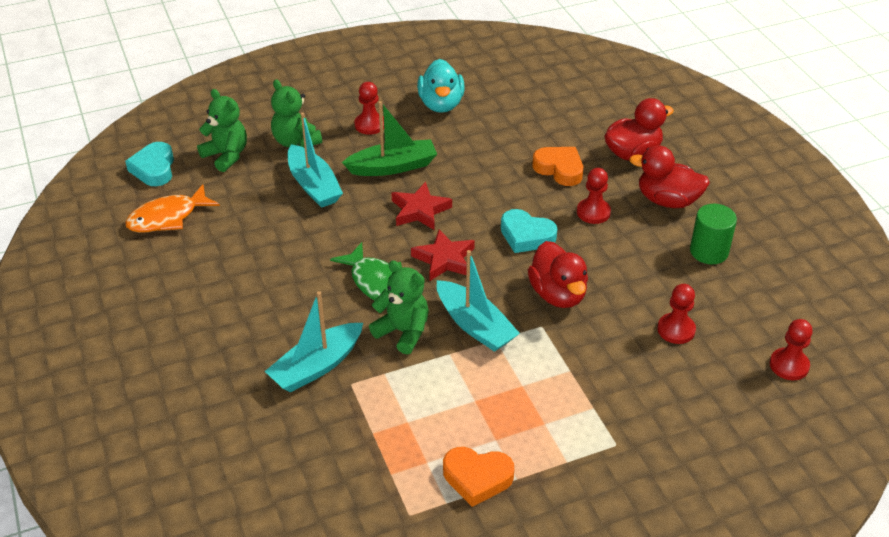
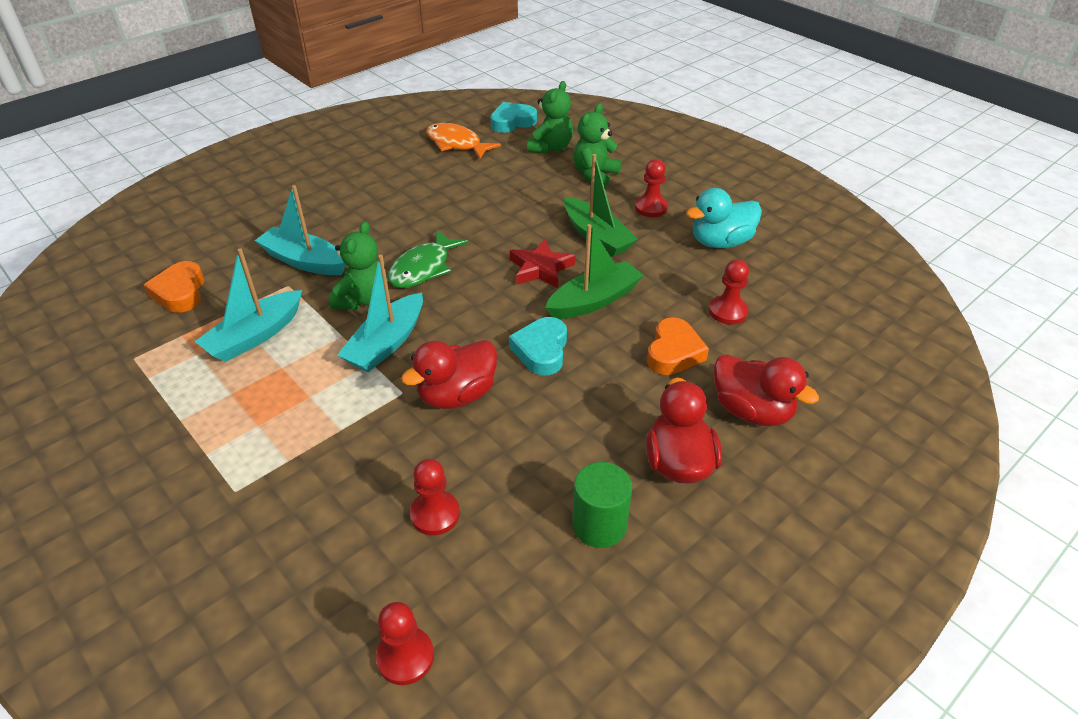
camera: 70 degrees right, 0 degrees up
(314, 185) = (539, 200): turquoise boat -> turquoise boat (255, 336)
(444, 259) = (475, 301): red star -> none
(477, 478) = (179, 391): orange heart -> orange heart (180, 292)
(479, 191) = (594, 300): none -> green boat
(593, 212) = (613, 396): red pawn -> red pawn (728, 311)

